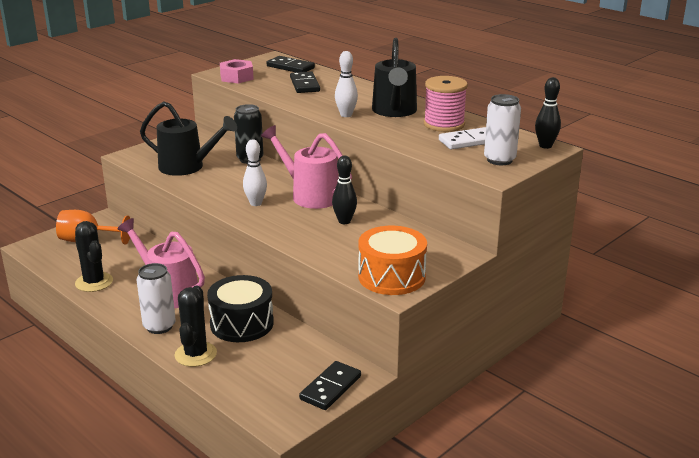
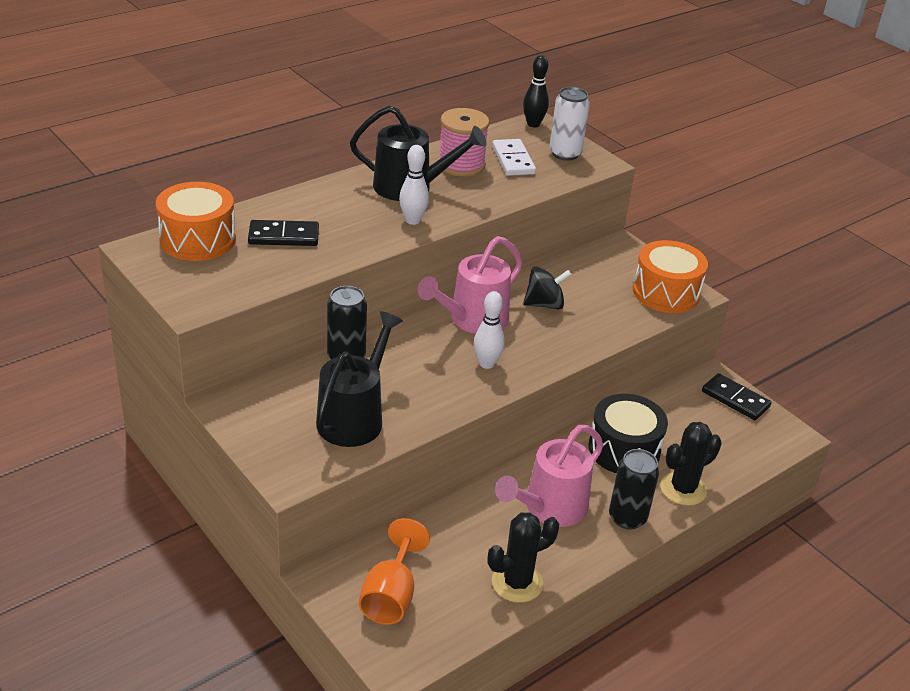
camera: 85 degrees left, 10 degrees up
(159, 326) = (627, 518): white can -> black can
(195, 354) = (683, 489): black cactus -> black cactus turned 45 degrees counterclockwise
(236, 77) = (221, 290): pink nut -> none
(290, 67) = (198, 239): black domino -> orange drum
(344, 221) = (544, 304): black bowling pin -> black spinning top

